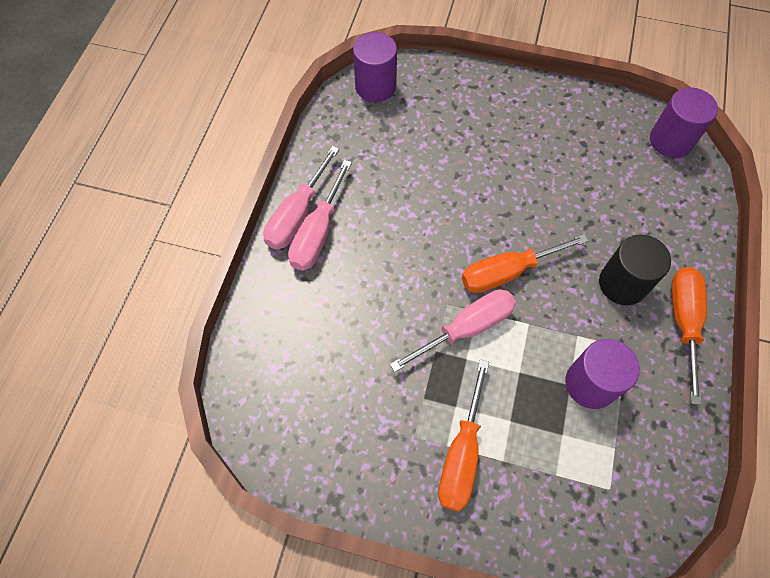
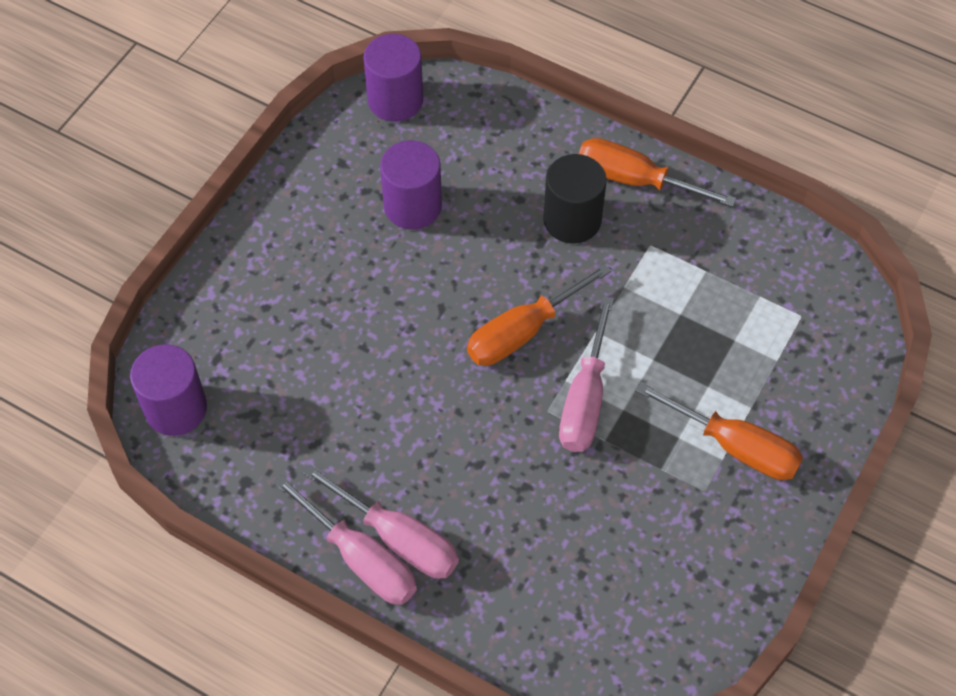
camera: 75 degrees left, 5 degrees down
(466, 329) = (585, 399): pink screwdriver -> pink screwdriver turned 150 degrees counterclockwise
(508, 272) = (523, 332): orange screwdriver -> orange screwdriver turned 60 degrees clockwise
(590, 384) = (684, 293): purple cylinder -> purple cylinder (412, 206)

